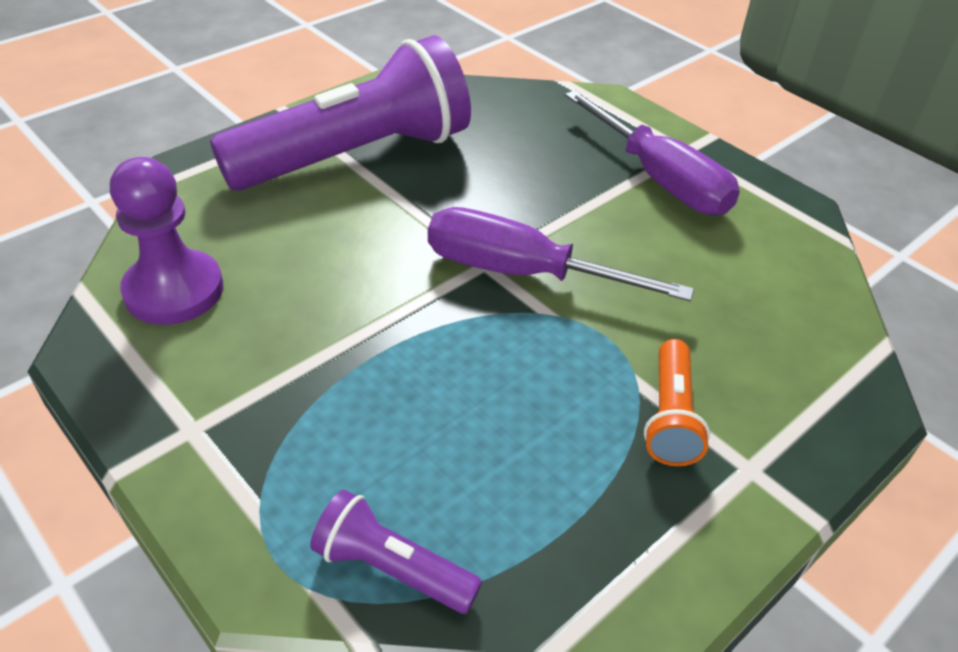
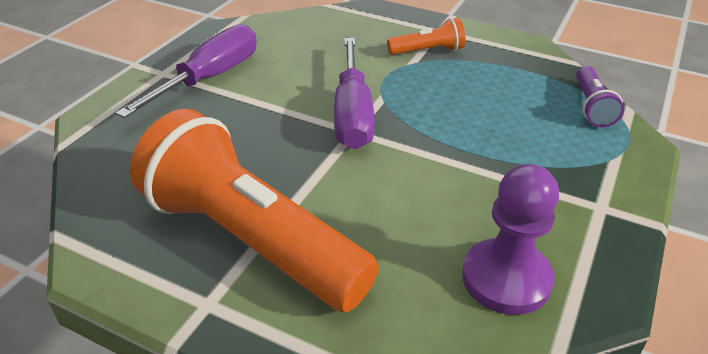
camera: 110 degrees left, 5 degrees down
(356, 156) = (250, 240): purple flashlight -> orange flashlight

